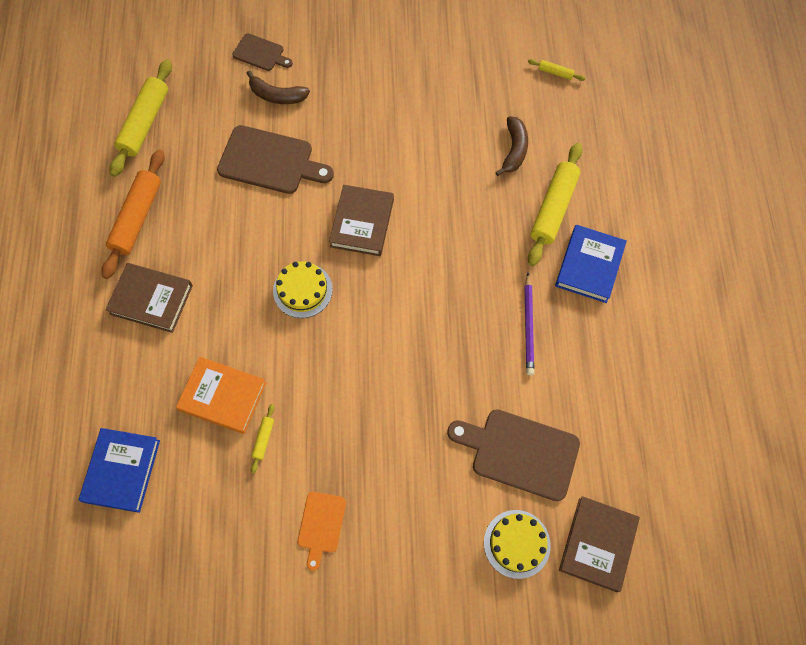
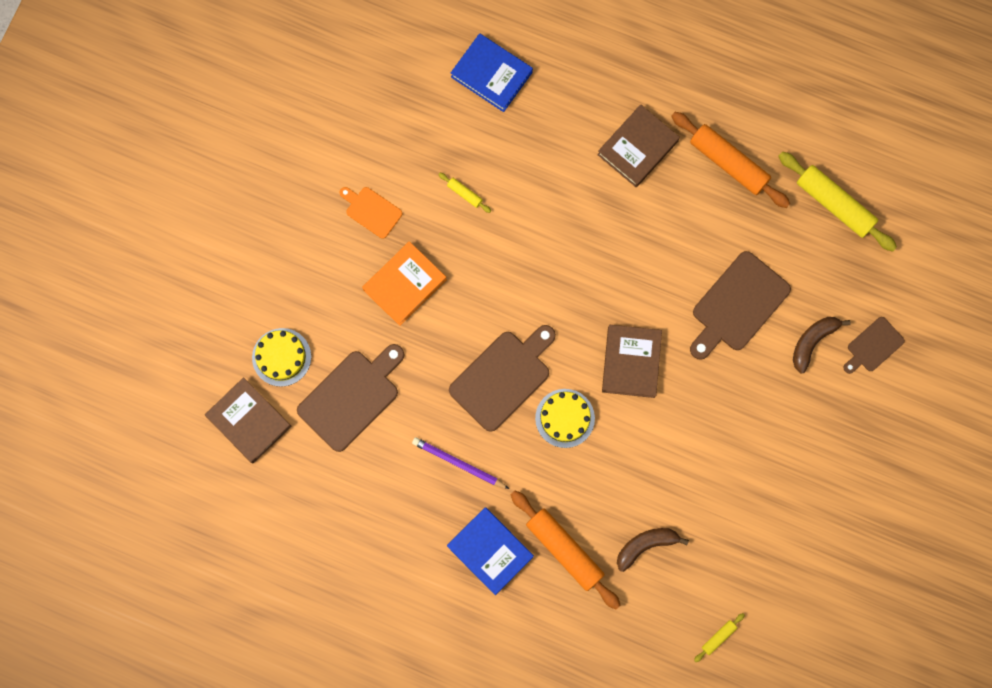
camera: 115 degrees right, 10 degrees up
(223, 396) = (518, 175): orange book -> orange book (405, 285)
(302, 290) = (586, 280): yellow cake -> yellow cake (565, 418)
(362, 223) = (631, 362): brown book -> brown book turned 60 degrees clockwise
(429, 323) = (503, 377): none -> brown cutting board
(514, 150) = (645, 546): brown banana -> brown banana turned 120 degrees clockwise
(553, 208) = (564, 550): yellow rolling pin -> orange rolling pin

